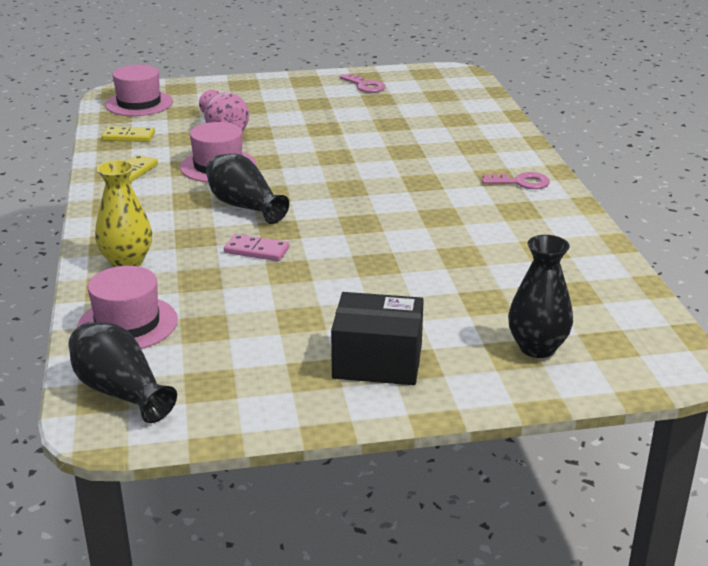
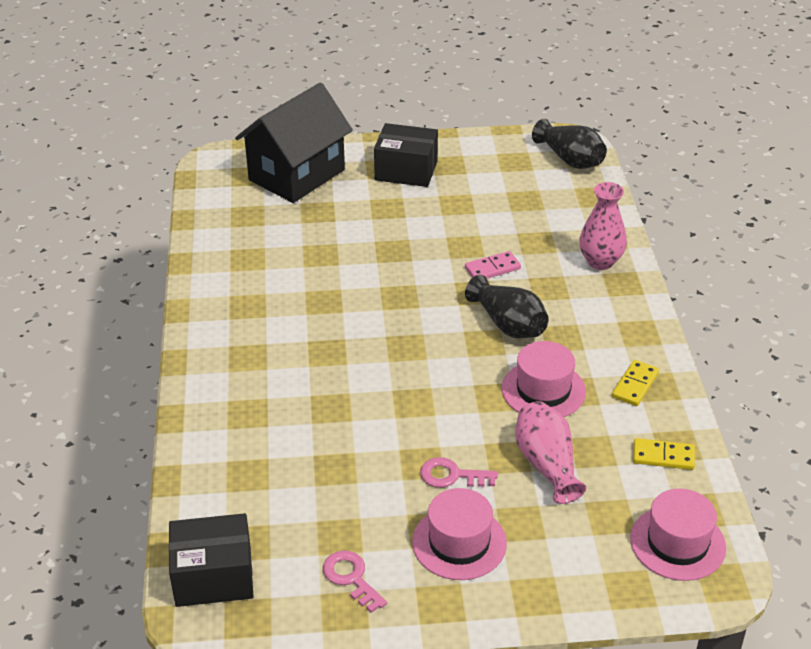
camera: 175 degrees left, 10 degrees up
(127, 262) = (600, 262): yellow vase -> pink vase
(127, 324) = (581, 205): pink hat -> pink hat (459, 542)
(257, 250) = (492, 268): pink domino -> pink domino turned 45 degrees counterclockwise
(456, 83) = (213, 577): none -> black box
(521, 182) = (225, 345): pink key -> pink key (452, 475)
(537, 348) = (297, 175): black vase -> black house

